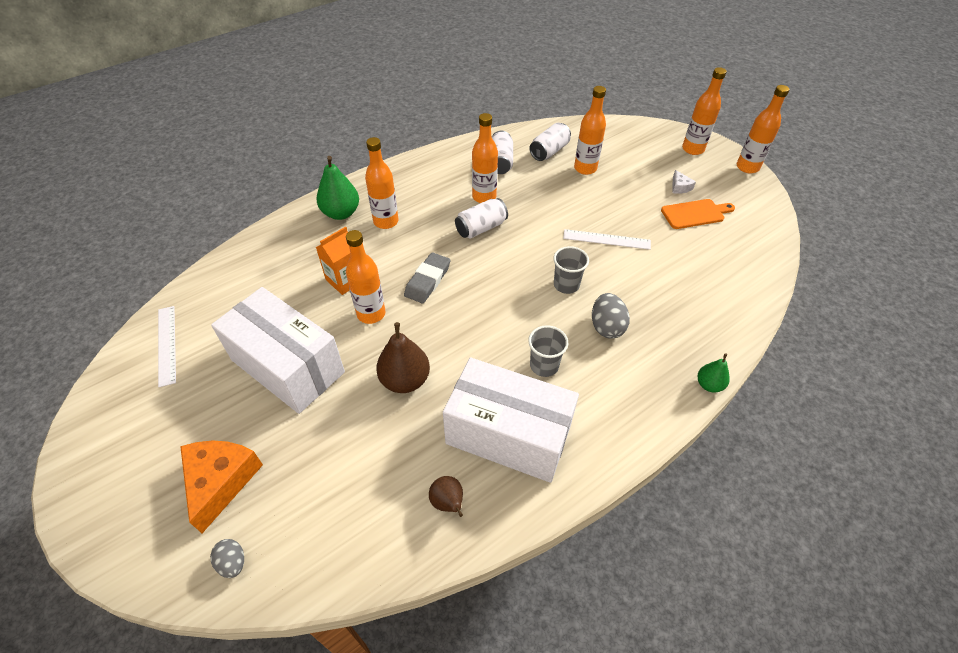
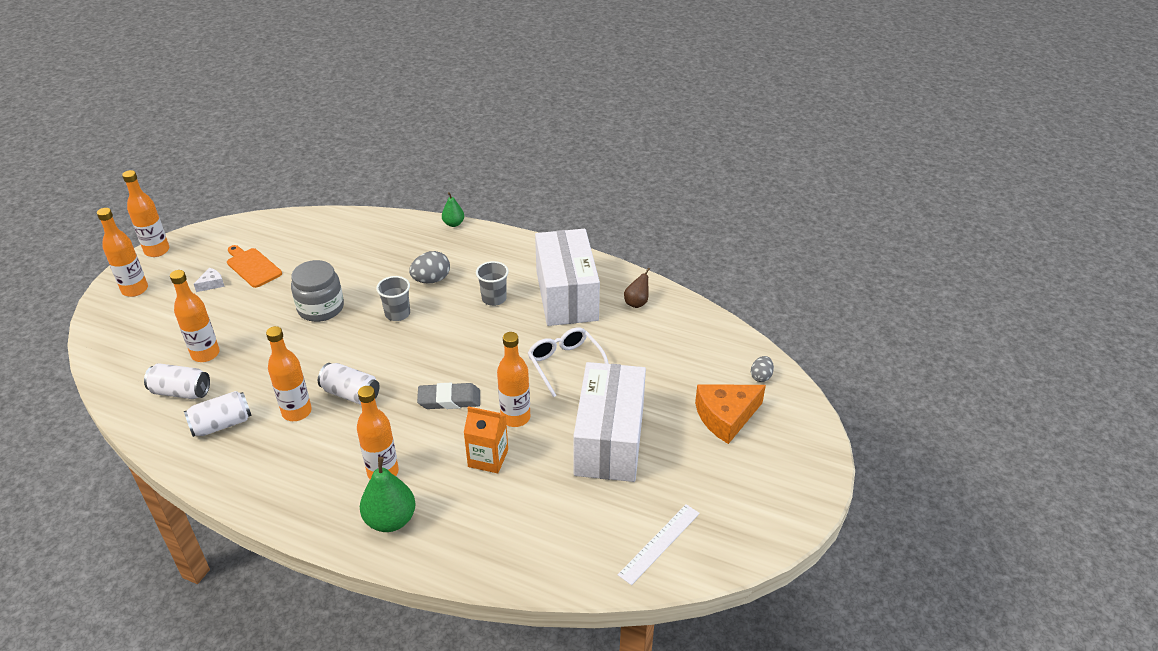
camera: 120 degrees left, 10 degrees down
(405, 380) = (565, 364): brown pear -> white glasses
(606, 239) = (321, 308): white ruler -> grey jar

